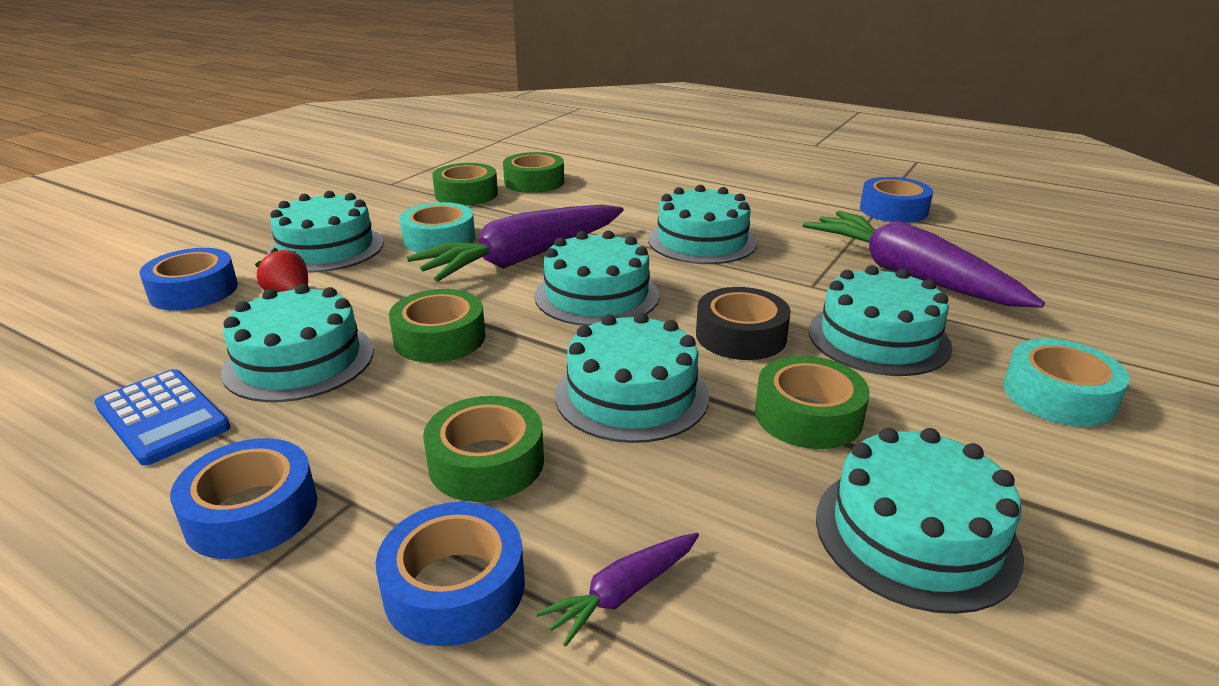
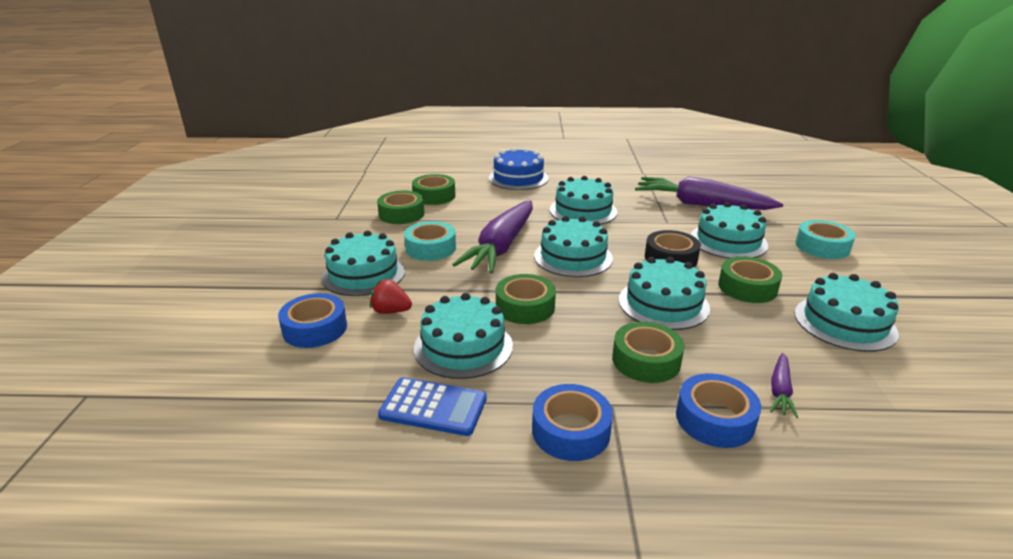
camera: 30 degrees left, 0 degrees up
(672, 182) = (518, 178): none -> blue cake
(893, 210) = (651, 170): blue tape -> none

